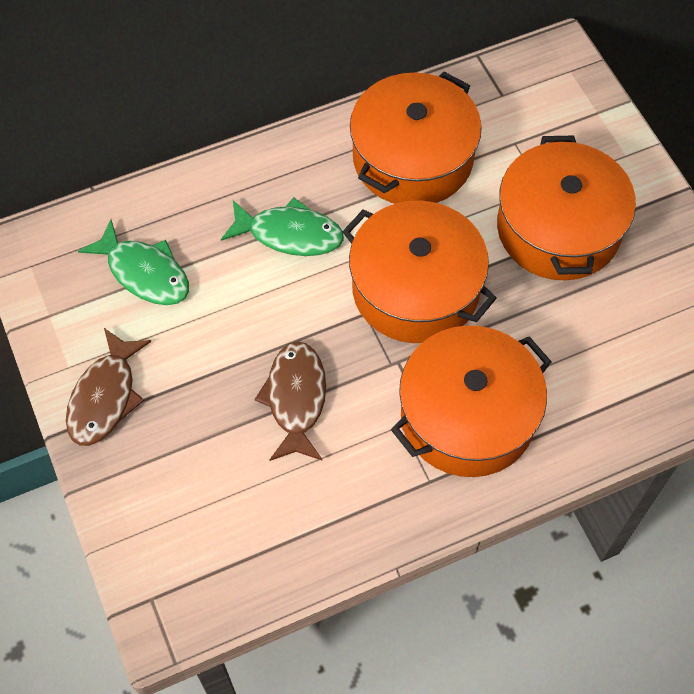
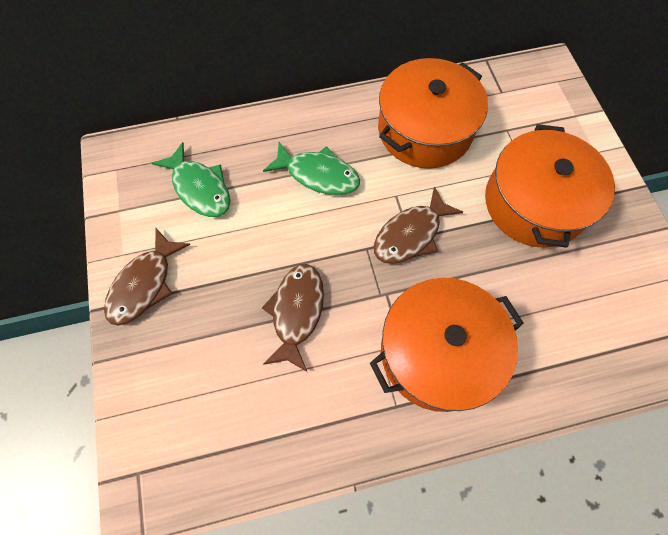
camera: 10 degrees right, 5 degrees up
(415, 288) = (411, 234): orange pot -> brown fish

